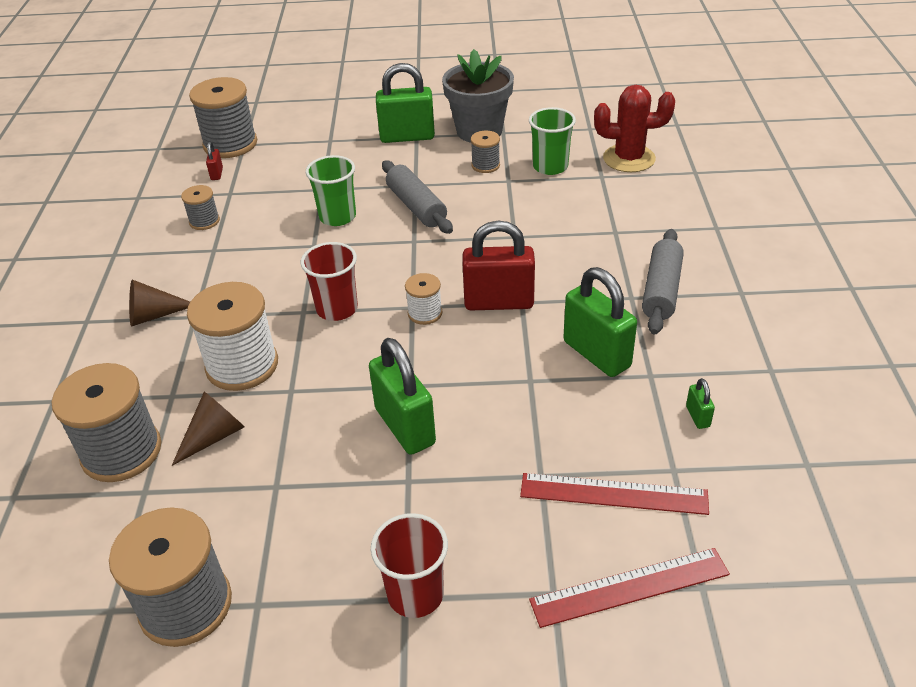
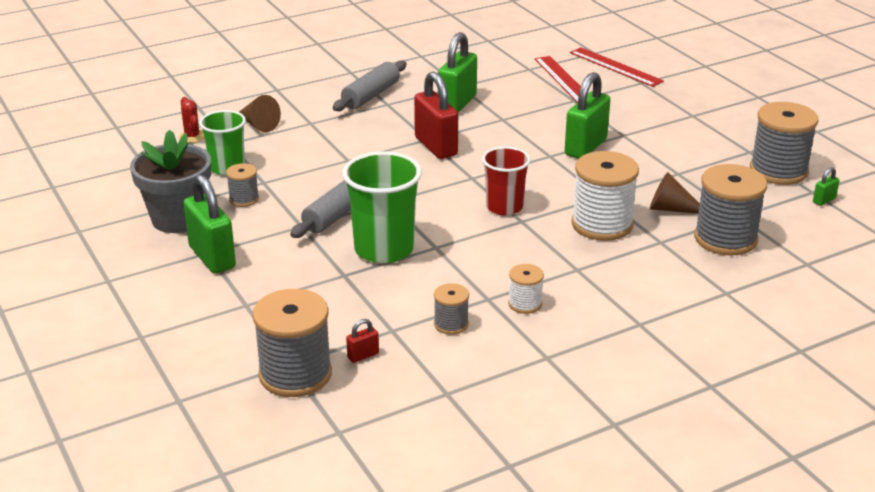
camera: 120 degrees left, 10 degrees down
(154, 315) = (596, 290): brown cone -> brown cone (258, 124)
(337, 217) = (384, 249): green cup -> green cup, size x1.53
(415, 594) = (687, 113): red cup -> none
(425, 313) = (474, 170): white spool -> white spool (525, 304)
(629, 159) = (192, 136): red cactus -> red cactus, size x0.53
(661, 290) = (371, 96): grey rolling pin -> grey rolling pin turned 45 degrees counterclockwise
(697, 416) = (481, 68): green padlock -> green padlock (824, 200)

